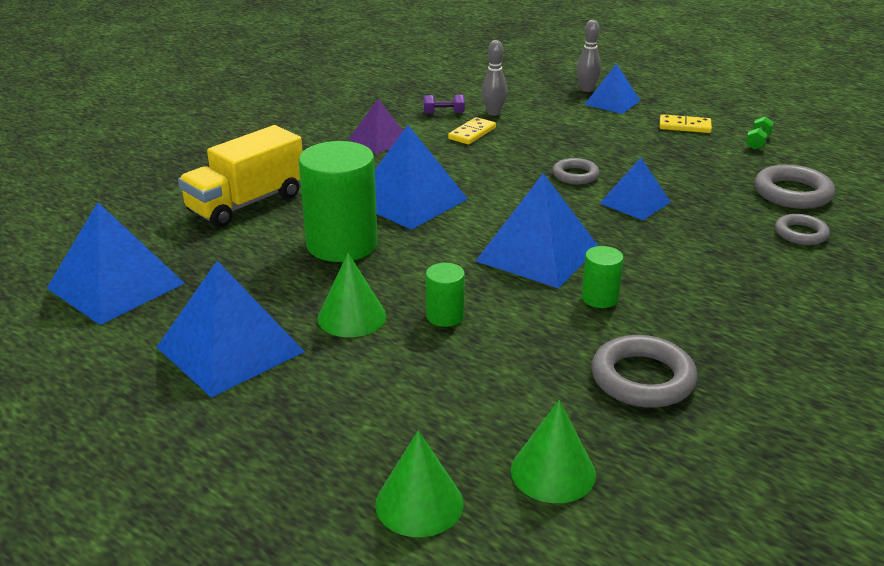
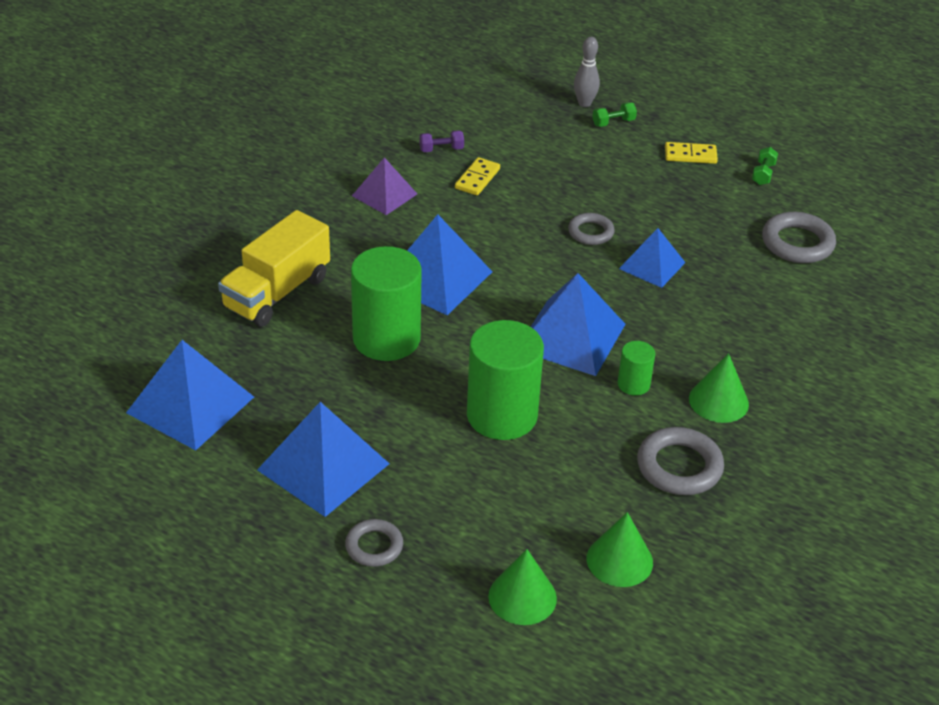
camera: 10 degrees left, 10 degrees up
(351, 317) = (420, 423): green cone -> green cone (718, 401)
(445, 316) = (502, 415): green cylinder -> green cylinder, size x2.11
(493, 113) = (493, 146): grey bowling pin -> none
(612, 102) = (613, 122): blue pyramid -> green dumbbell
(801, 234) = (805, 294): grey ring -> grey ring (374, 546)

